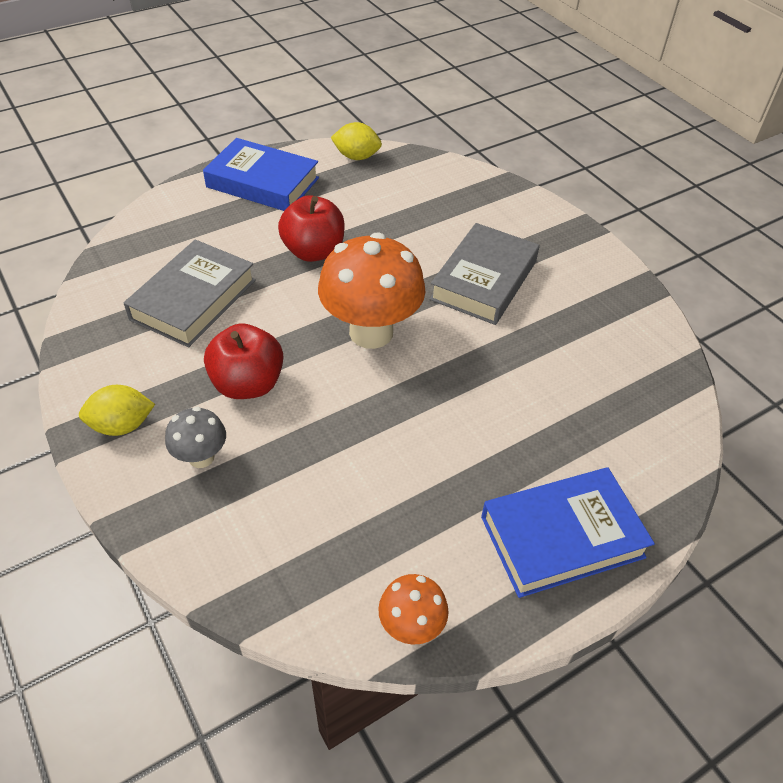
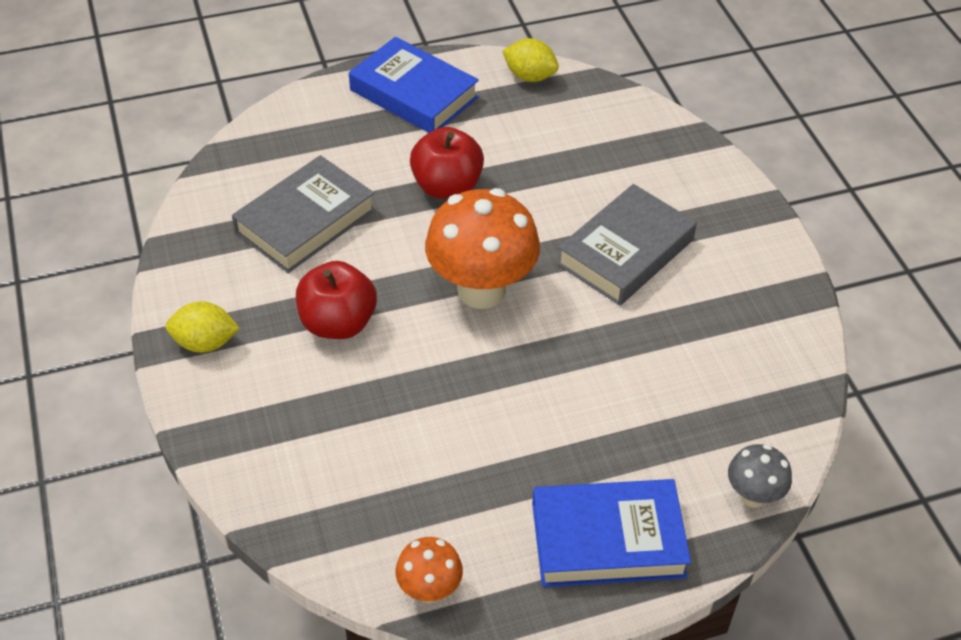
camera: 15 degrees right, 0 degrees up
(201, 457) = (273, 389): grey mushroom -> grey mushroom (753, 496)

